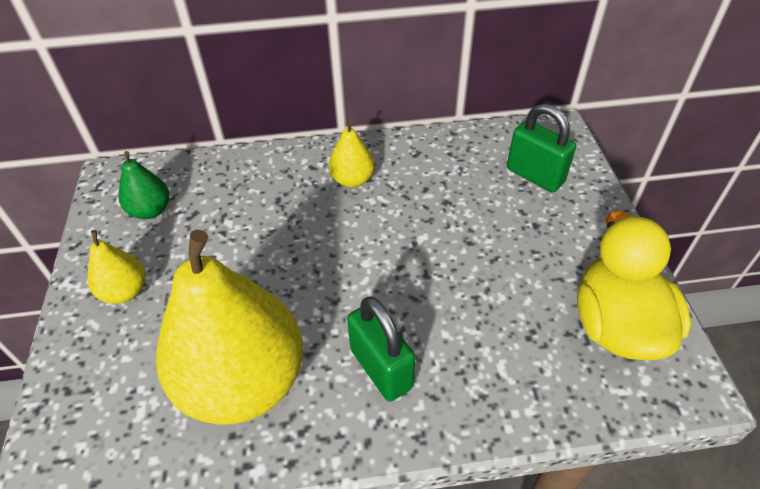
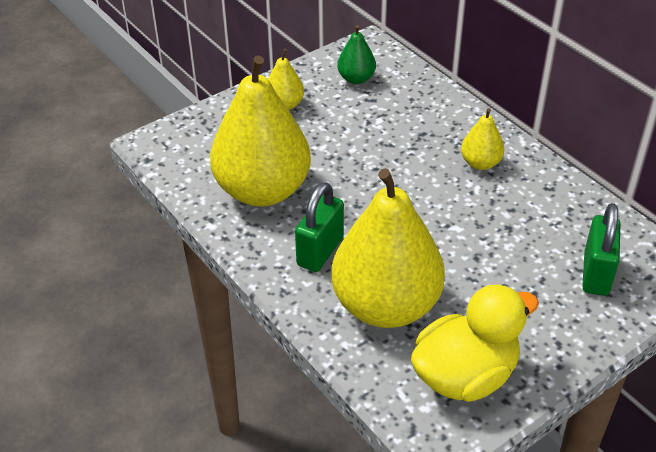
camera: 60 degrees right, 5 degrees down
(494, 345) = (386, 306): none -> yellow pear

